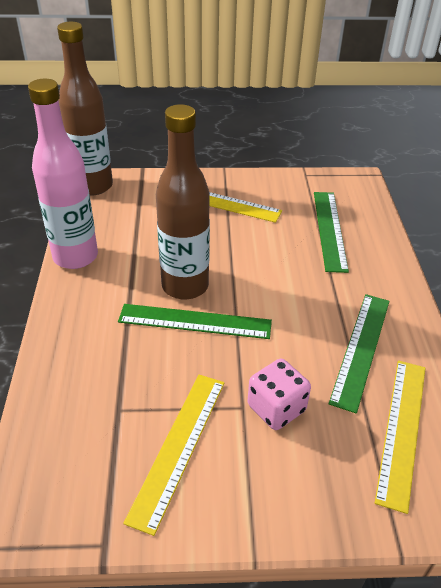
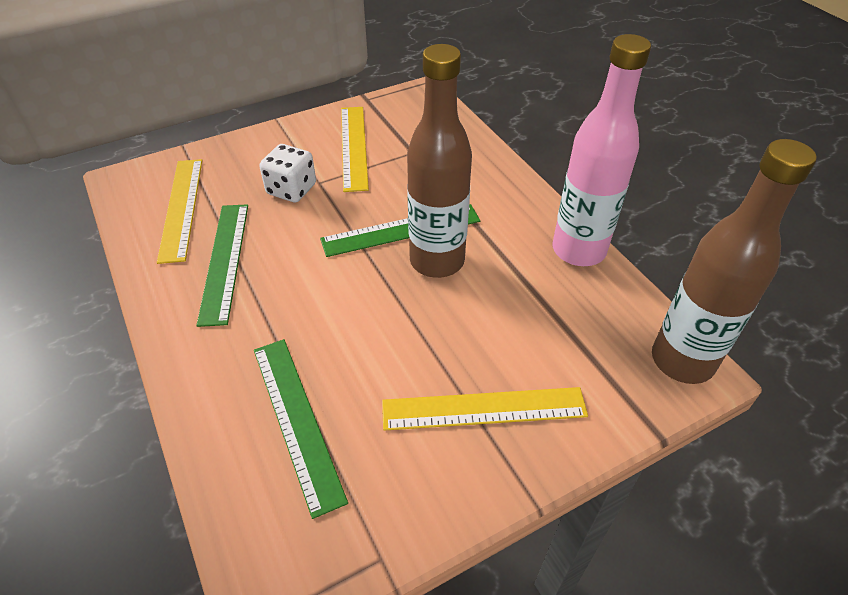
camera: 155 degrees right, 5 degrees up
(276, 408) = (291, 189): pink dice -> white dice

